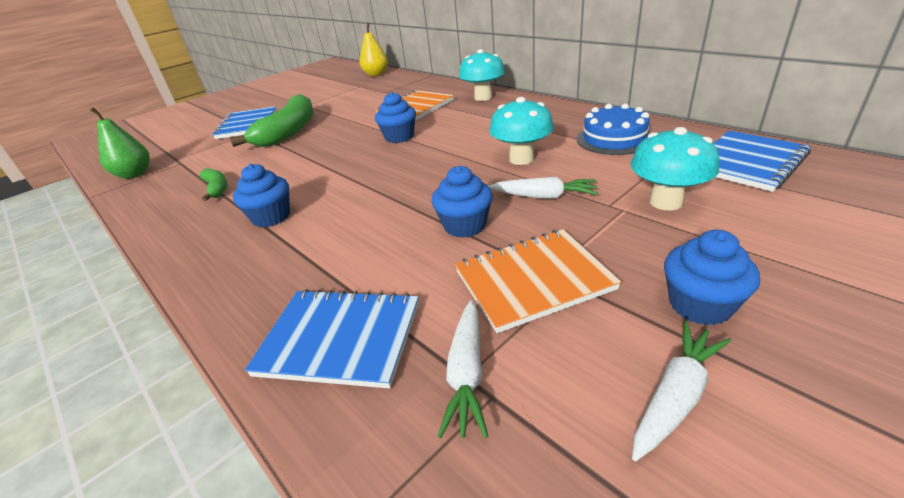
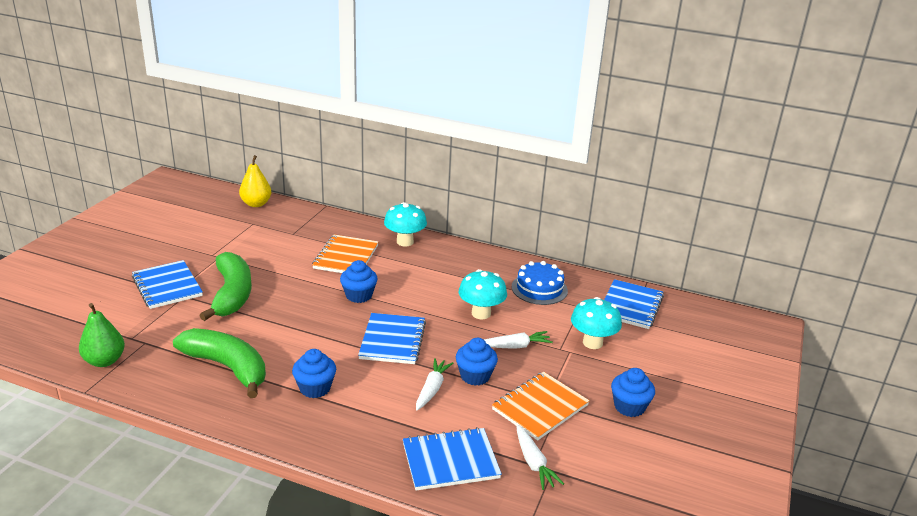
camera: 30 degrees left, 5 degrees down
(217, 189) = (227, 367): green banana -> green banana, size x2.12
(397, 178) = (392, 340): none -> blue notebook
(675, 396) = (631, 452): white carrot -> white carrot (432, 389)

